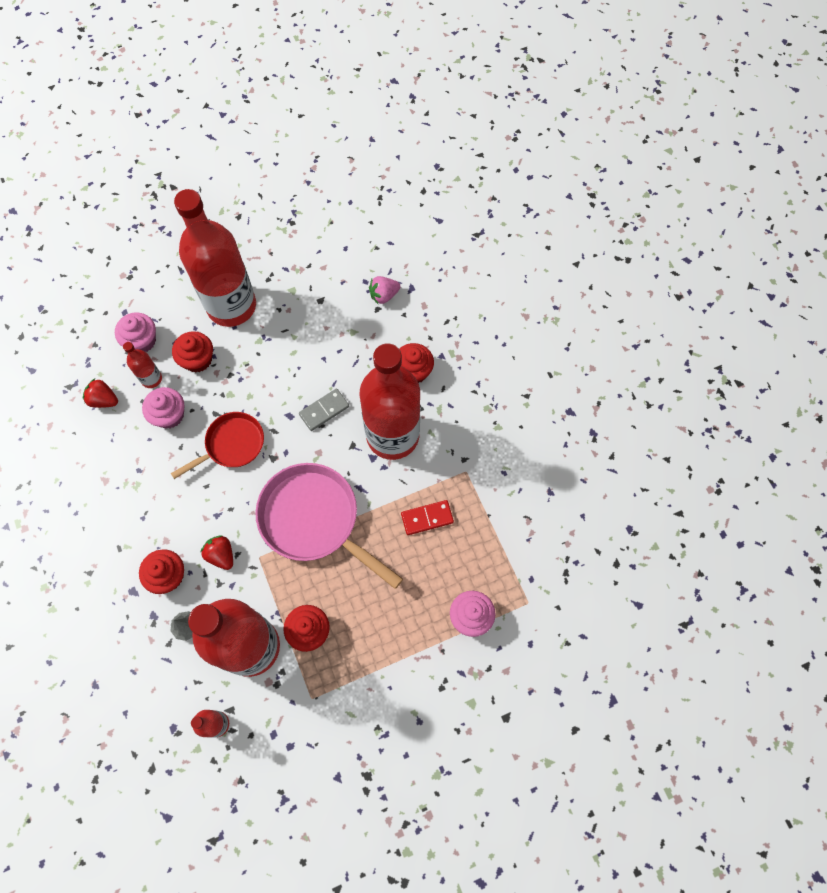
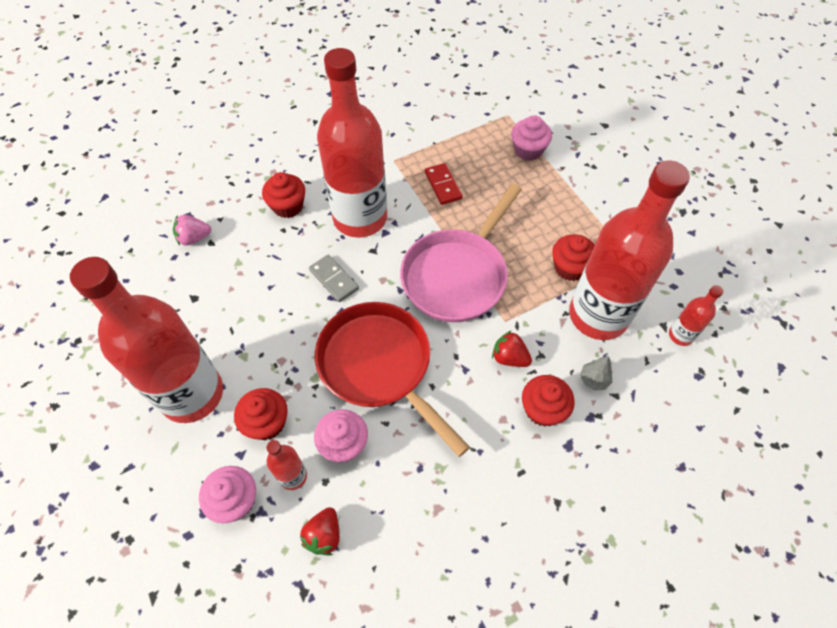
camera: 95 degrees left, 10 degrees down
(221, 555) = (509, 357): red strawberry -> red strawberry turned 75 degrees clockwise
(232, 445) = (379, 366): red pan -> red pan, size x1.65
(384, 295) = (194, 238): pink strawberry -> pink strawberry turned 105 degrees clockwise

